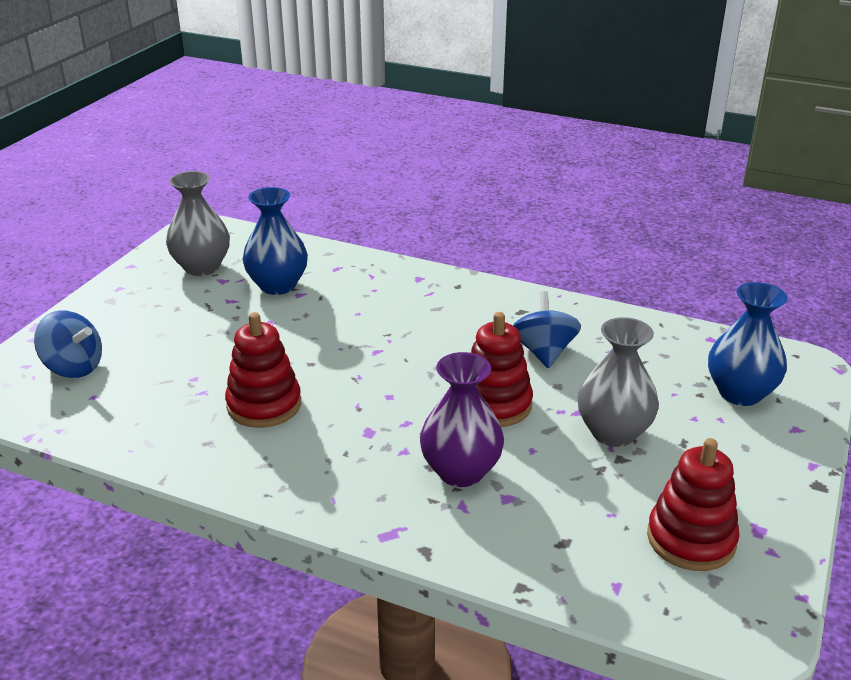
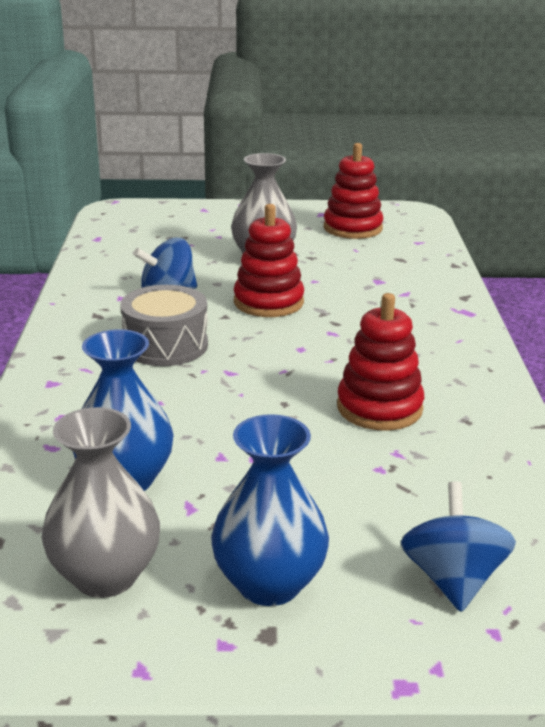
camera: 115 degrees left, 5 degrees down
(443, 332) = (165, 345): none -> grey drum
(461, 471) = (369, 300): purple vase -> none
(740, 393) = (172, 225): blue vase -> blue vase (269, 583)

